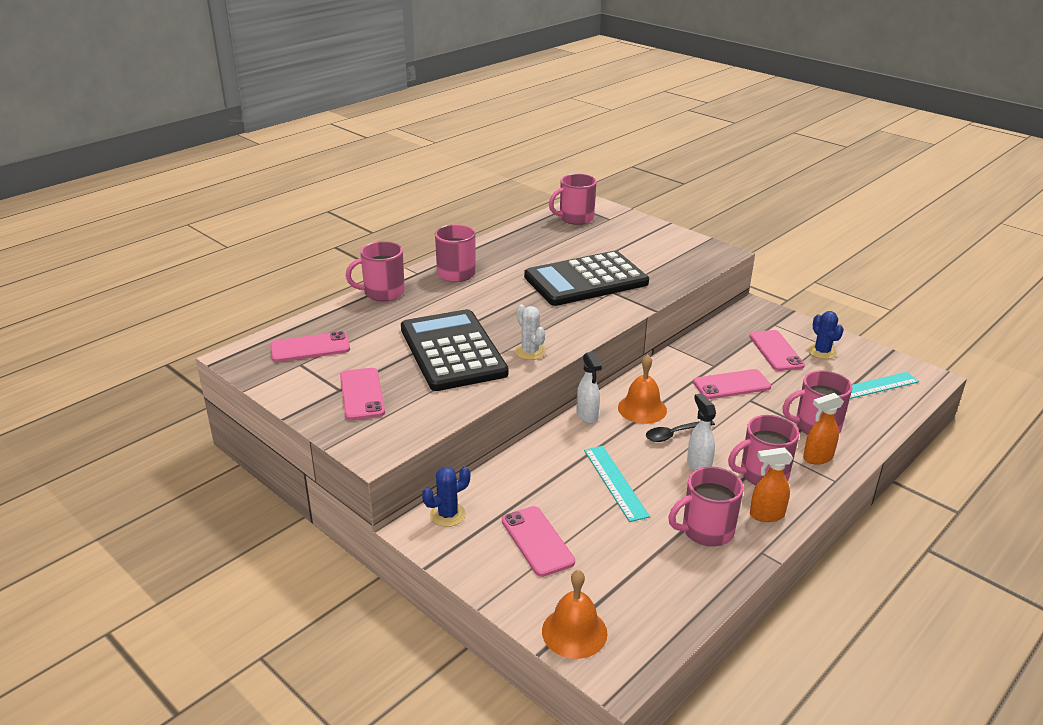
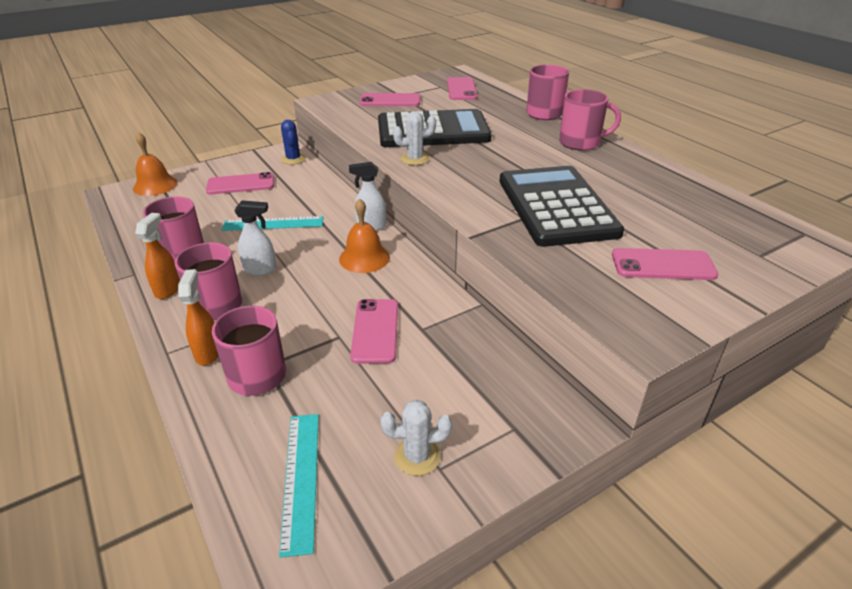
camera: 105 degrees right, 5 degrees up
(575, 218) = (752, 227): pink mug -> none
(674, 434) = (313, 267): black spoon -> none
(776, 351) = (437, 401): pink phone -> pink phone (663, 265)
(822, 352) = (417, 456): blue cactus -> white cactus

